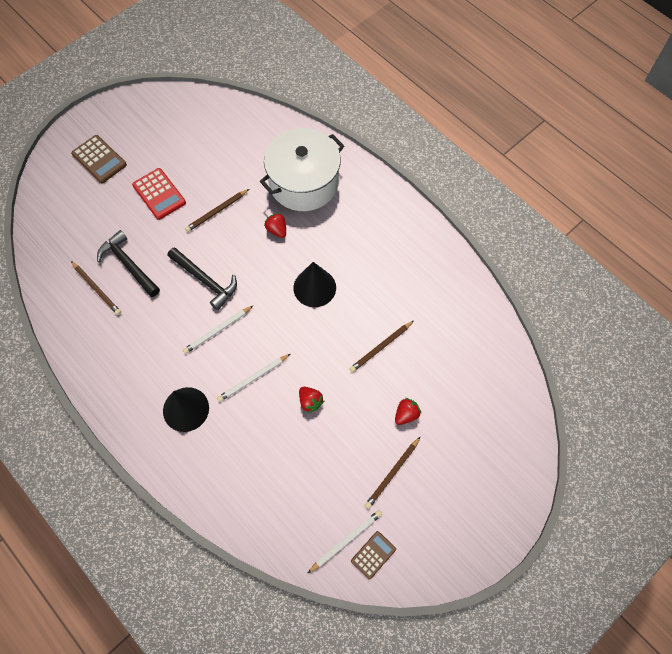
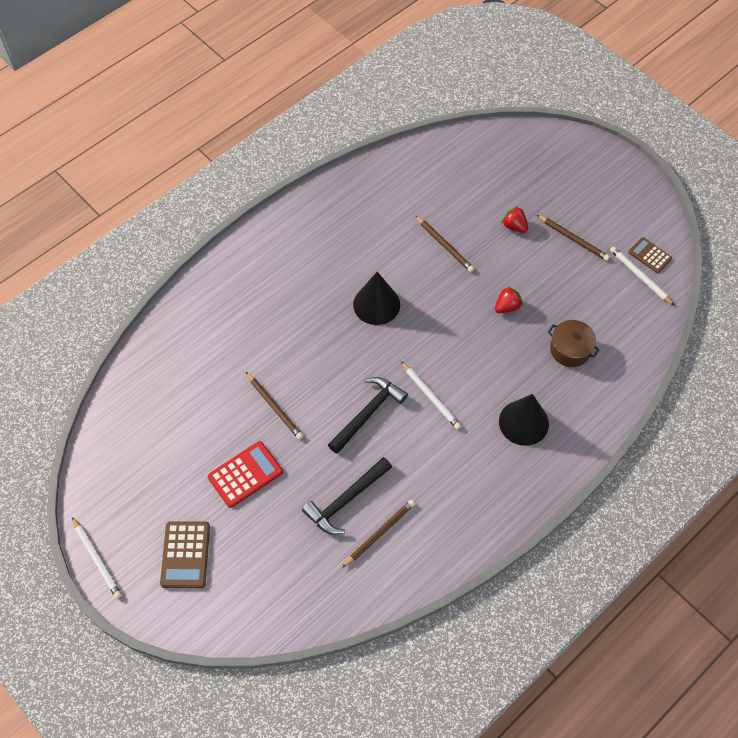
camera: 90 degrees left, 5 degrees down
(99, 159) = (185, 555): brown calculator -> brown calculator turned 135 degrees clockwise
(253, 378) = (485, 359): white pencil -> white pencil (97, 559)
(260, 458) = (570, 349): none -> brown pot
(277, 230) = (302, 342): red strawberry -> none
(304, 183) = (239, 316): white pot -> none

